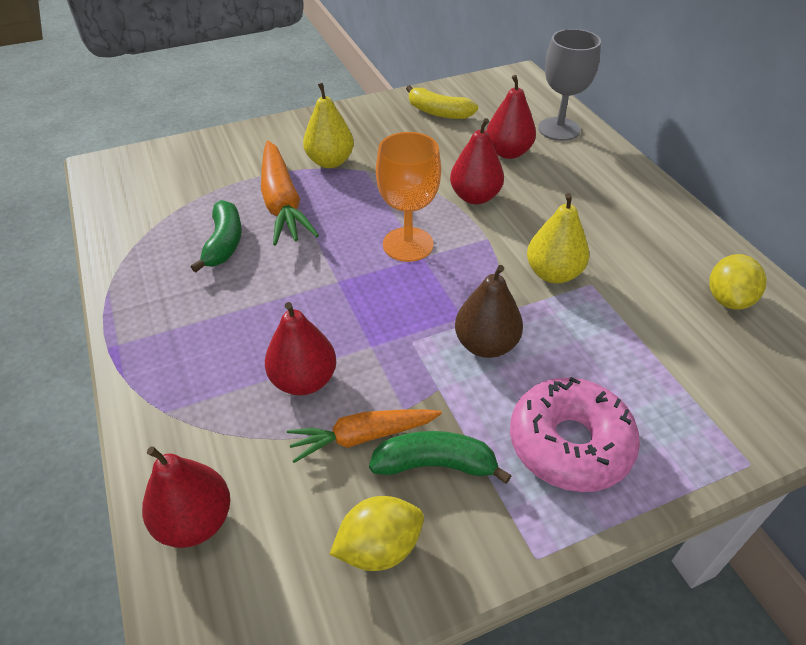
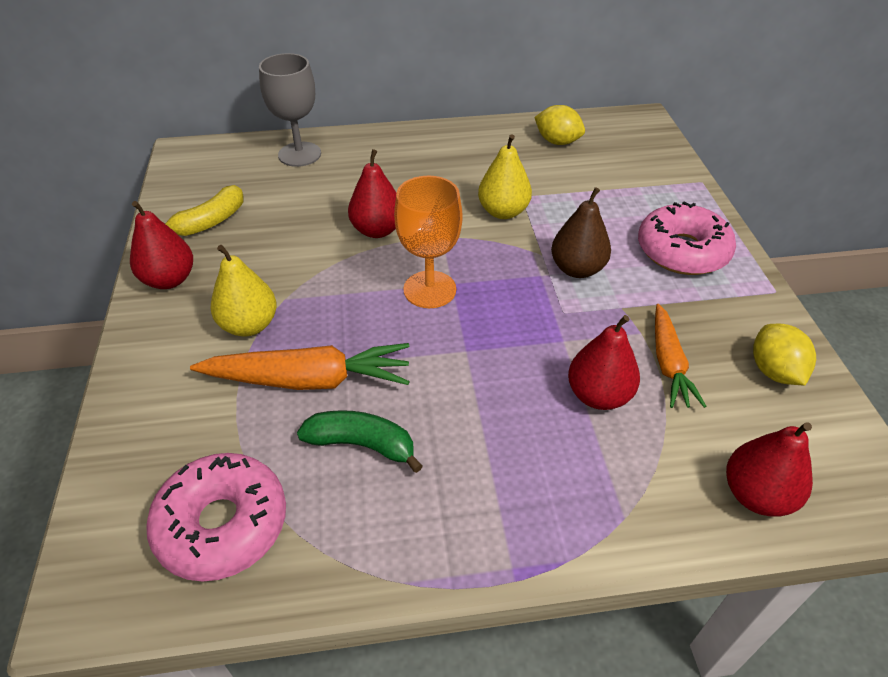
camera: 75 degrees left, 0 degrees up
(153, 199) = (222, 524): none -> pink donut
(435, 464) = (698, 325): green banana -> none
(508, 152) = (317, 193): red pear -> red pear (169, 280)

